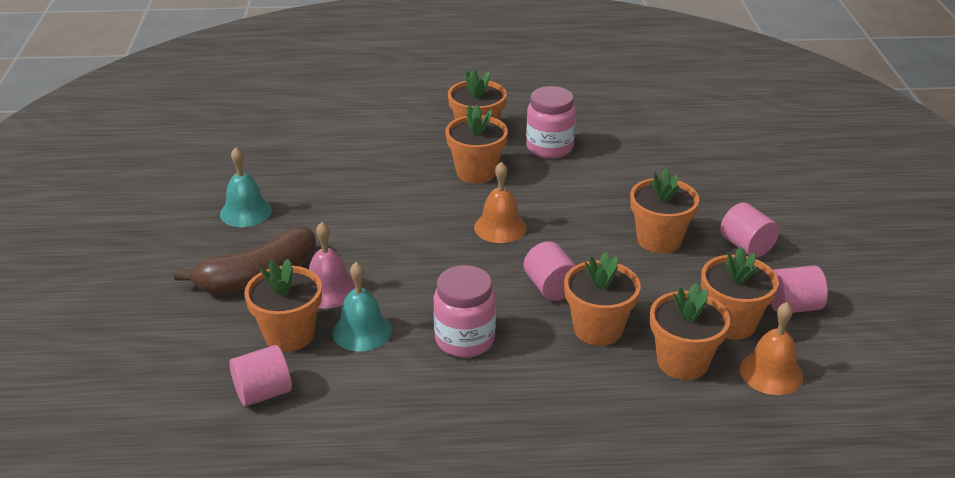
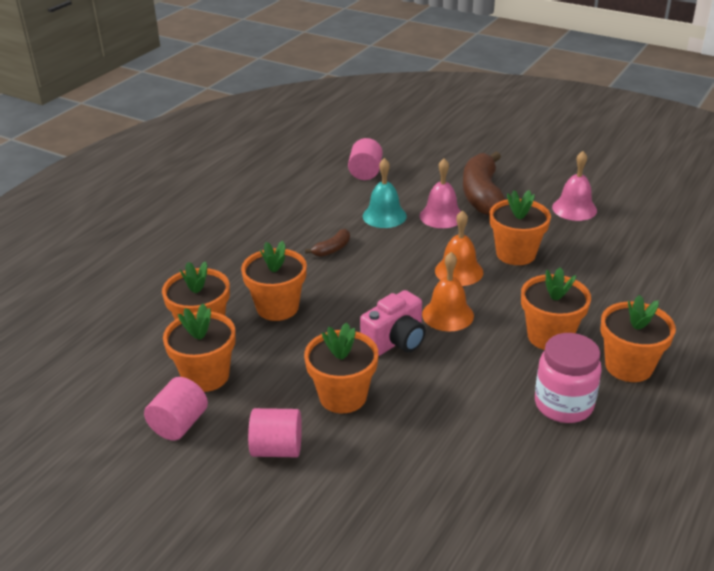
camera: 125 degrees right, 0 degrees up
(246, 212) = (574, 209): turquoise bell -> pink bell
(289, 335) = (408, 192): orange flower pot -> orange flower pot (516, 254)
(464, 340) = (332, 249): pink jar -> brown banana
(551, 287) = (345, 307): pink cylinder -> none
(565, 240) = (395, 341): none -> pink camera
(771, 373) = (141, 364): orange bell -> orange bell (459, 271)

